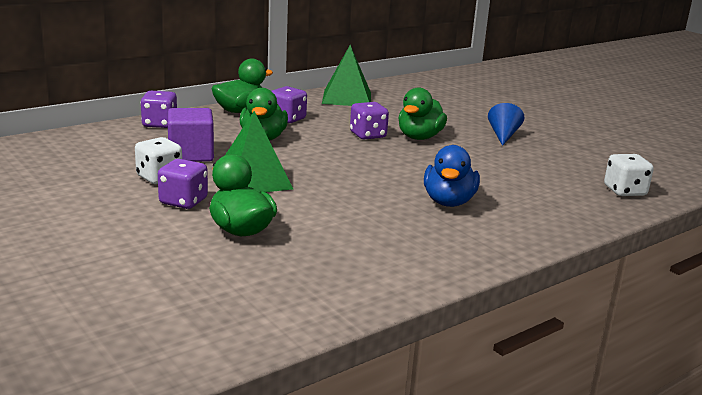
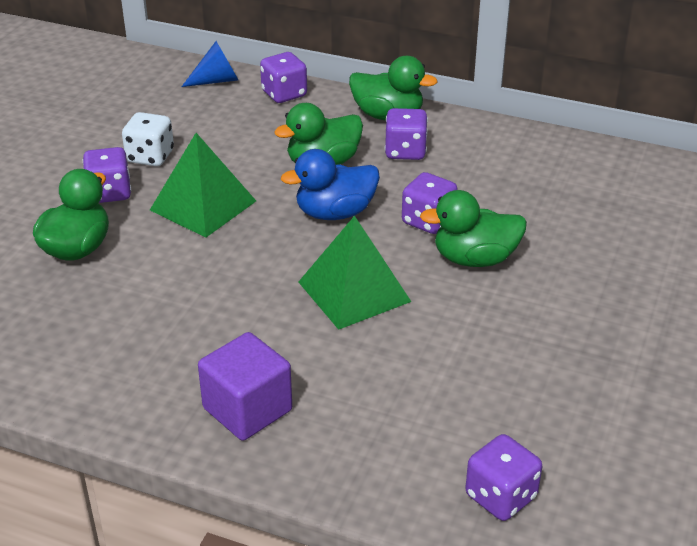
camera: 60 degrees right, 15 degrees up
(191, 155) = (225, 146): purple cube -> purple cube (247, 409)
(346, 98) = (543, 157): green pyramid -> green pyramid (354, 291)
(448, 202) = (284, 351): blue duck -> blue duck (335, 213)
(503, 135) = (582, 322): blue cone -> blue cone (217, 80)
(624, 191) = (500, 496): white dice -> purple dice

